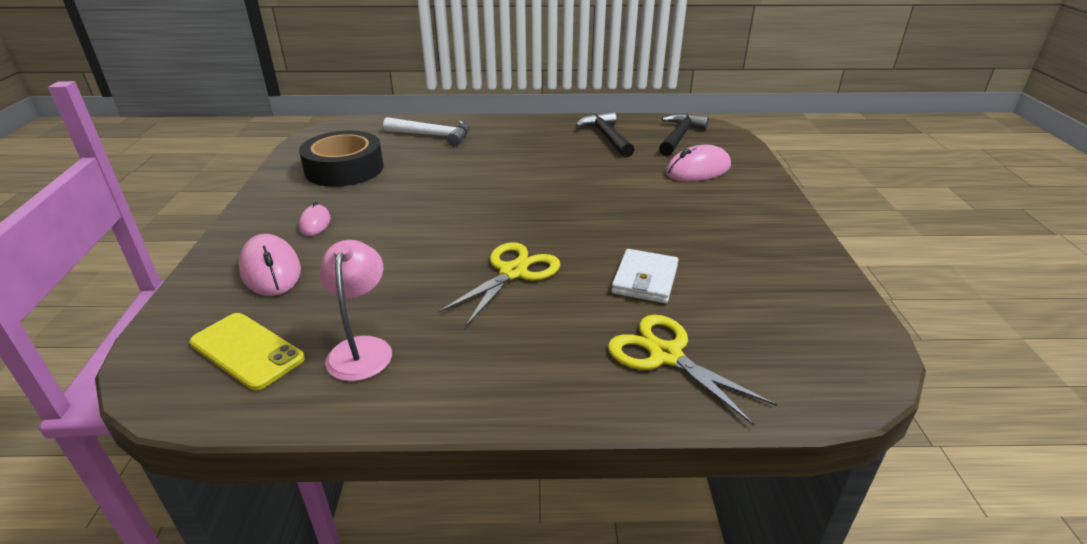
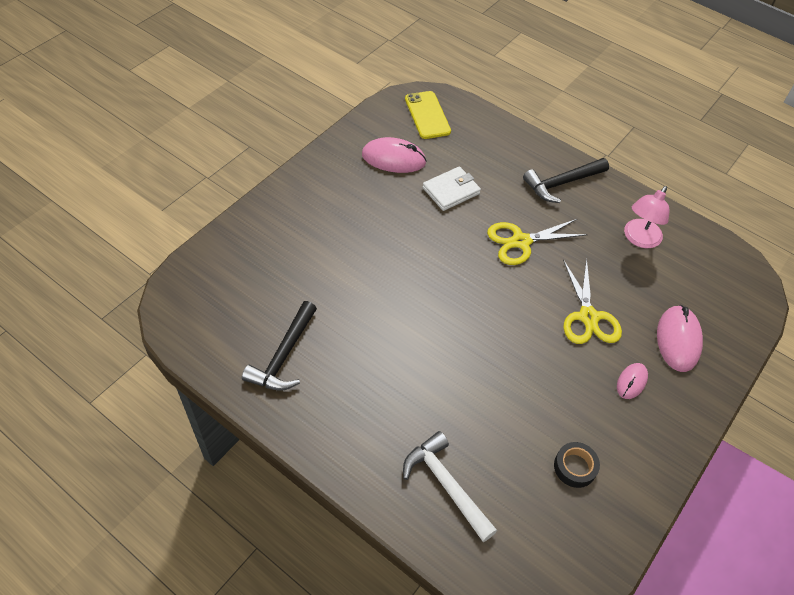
camera: 145 degrees left, 20 degrees up
(247, 351) = (703, 274): yellow phone -> yellow phone (427, 115)
(344, 169) = (575, 467): black tape -> black tape, size x0.48
(666, 355) = (492, 150): yellow scissors -> yellow scissors (588, 317)
(679, 136) = (221, 310): black hammer -> black hammer (562, 183)
(698, 170) = (281, 256): pink mouse -> pink mouse (393, 159)

